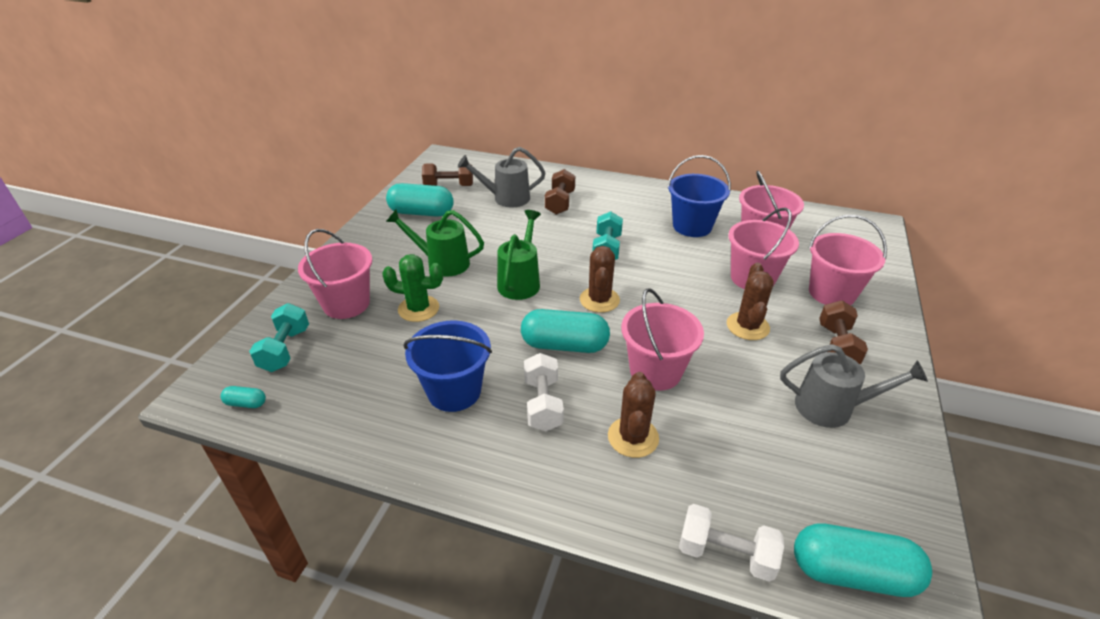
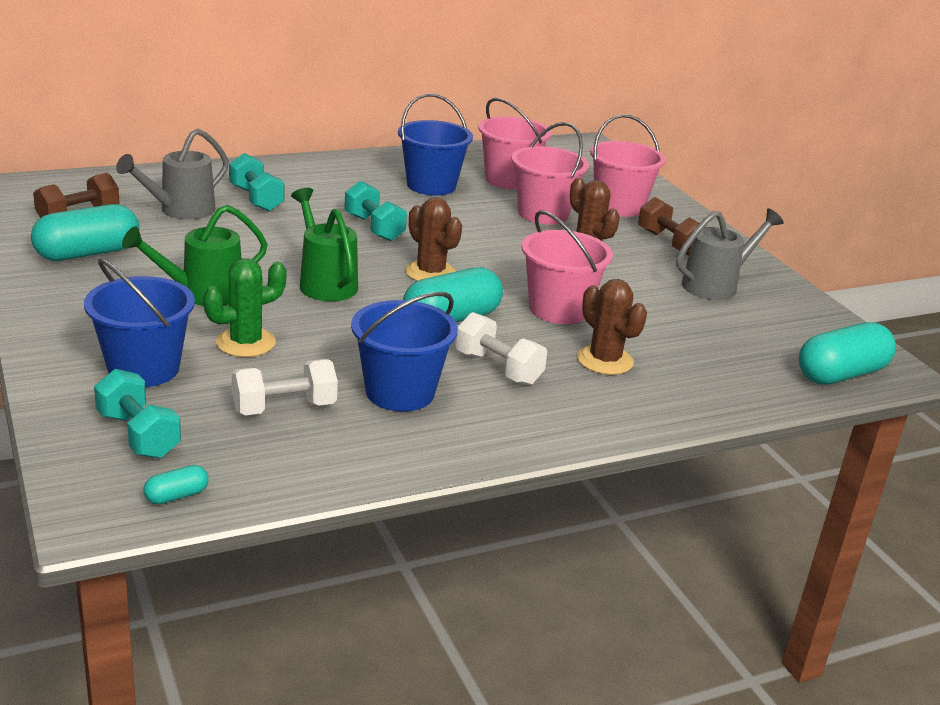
camera: 45 degrees left, 10 degrees down
(346, 304) = (143, 369): pink bucket -> blue bucket
(560, 203) = (256, 199): brown dumbbell -> turquoise dumbbell
(725, 554) = (760, 400): white dumbbell -> white dumbbell (284, 408)

